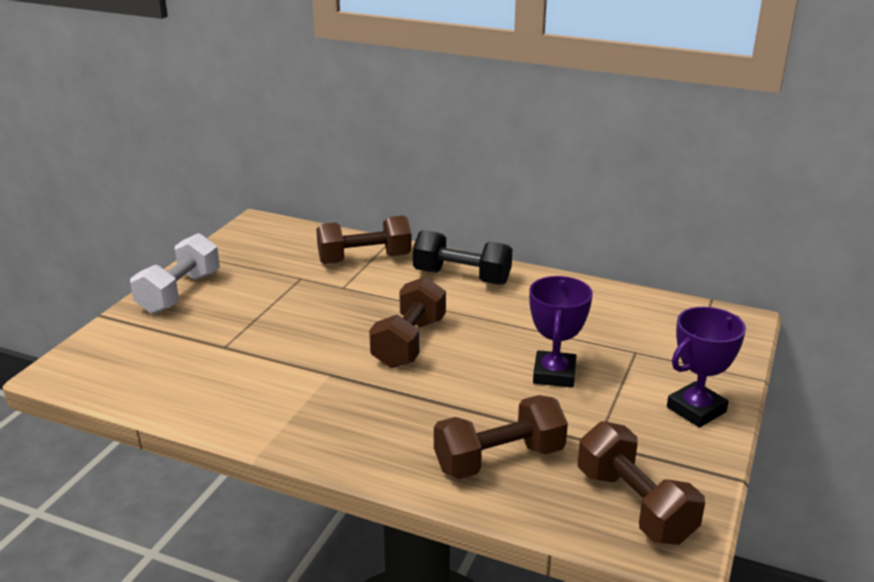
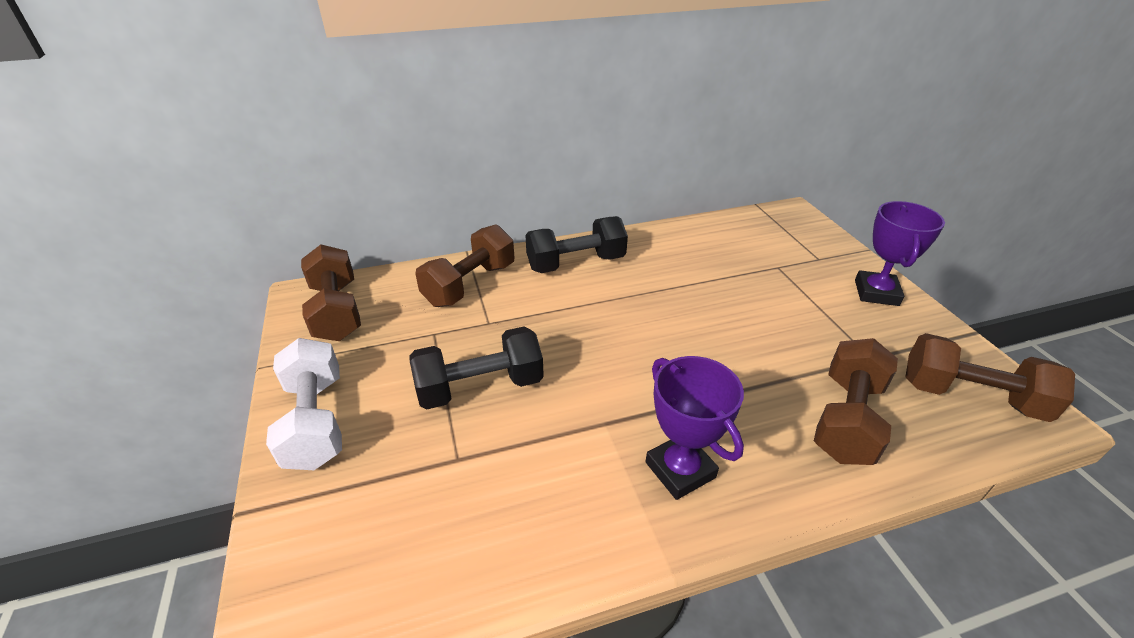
camera: 40 degrees left, 10 degrees up
(286, 319) = (480, 387): none -> black dumbbell
(409, 342) = (623, 348): brown dumbbell -> brown dumbbell (336, 311)
(554, 374) = (762, 315): purple trophy -> purple trophy (680, 470)

